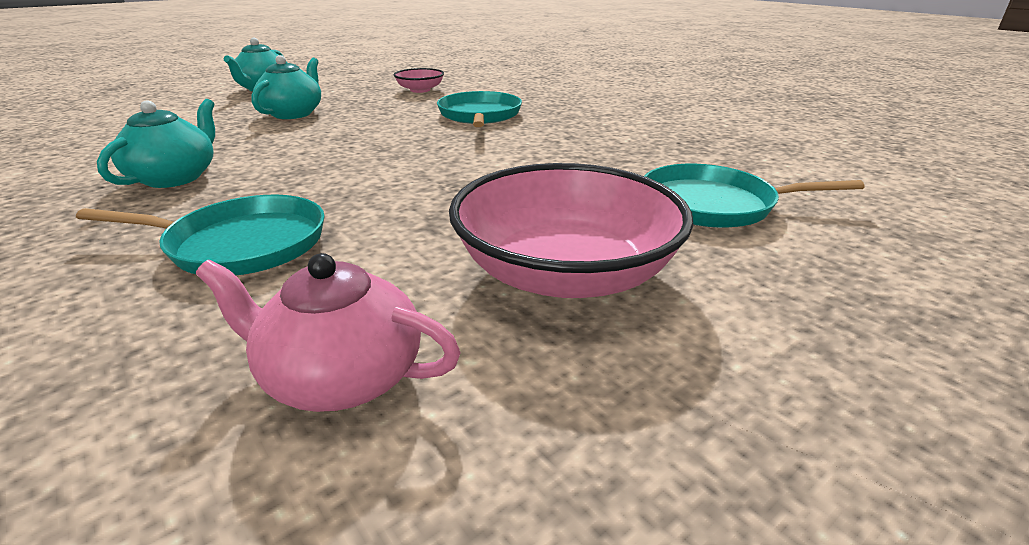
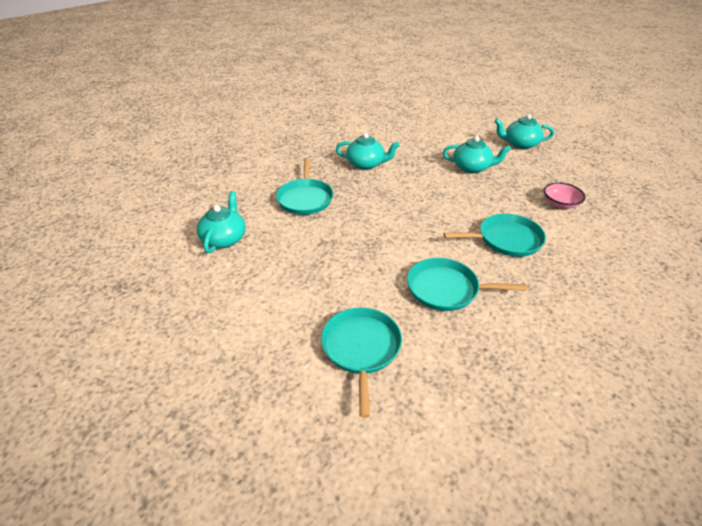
camera: 85 degrees right, 10 degrees up
(341, 376) = (224, 239): pink teapot -> turquoise teapot
(565, 273) = (281, 285): pink bowl -> none
(575, 149) = (446, 289): none -> turquoise pan

